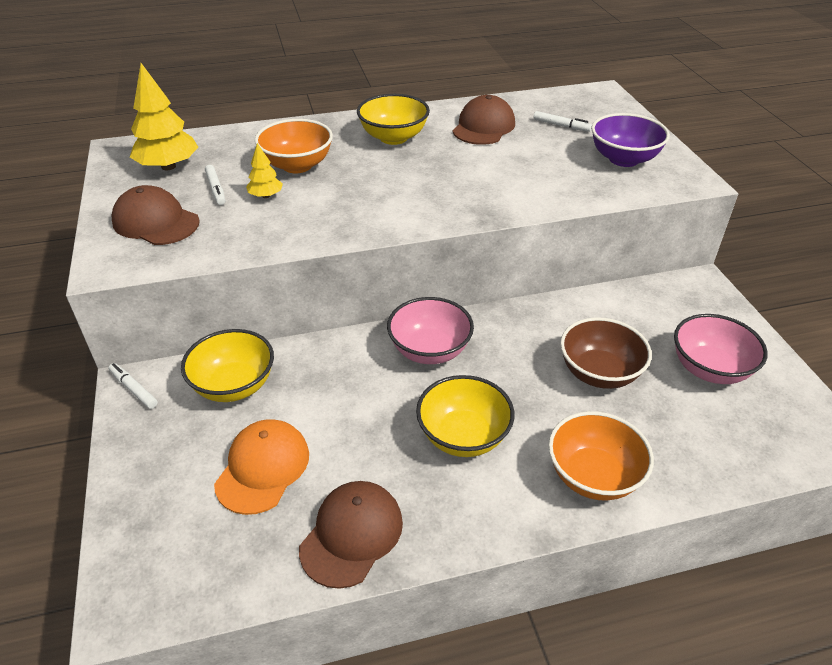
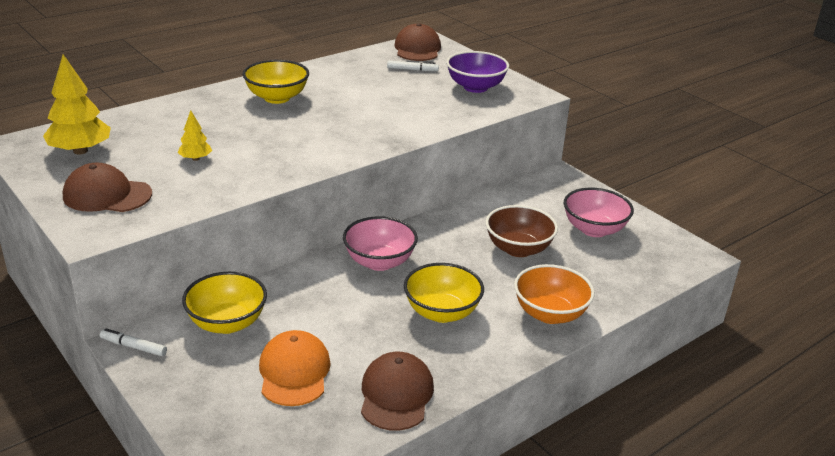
camera: 25 degrees left, 10 degrees down
(216, 189) = (143, 161): white marker -> none
(297, 165) = (206, 131): orange bowl -> none
(483, 127) = (349, 79): brown cap -> brown cap (417, 49)

